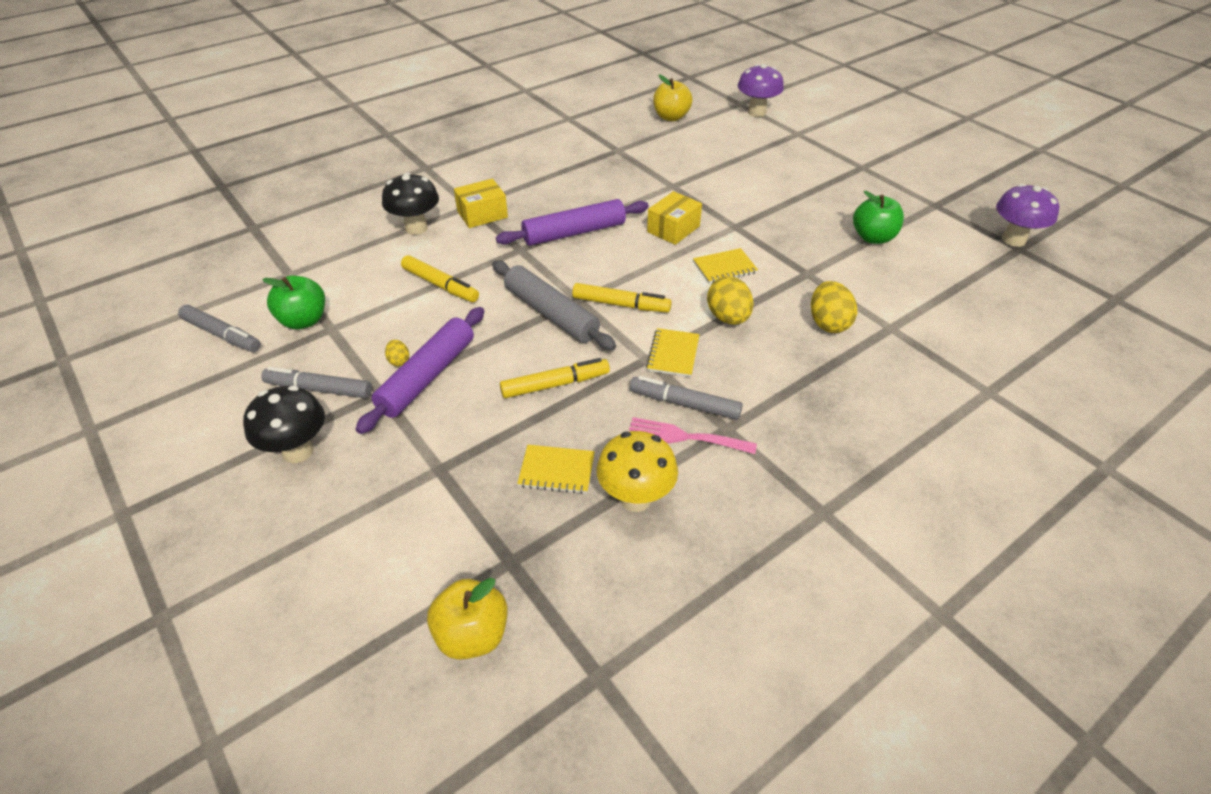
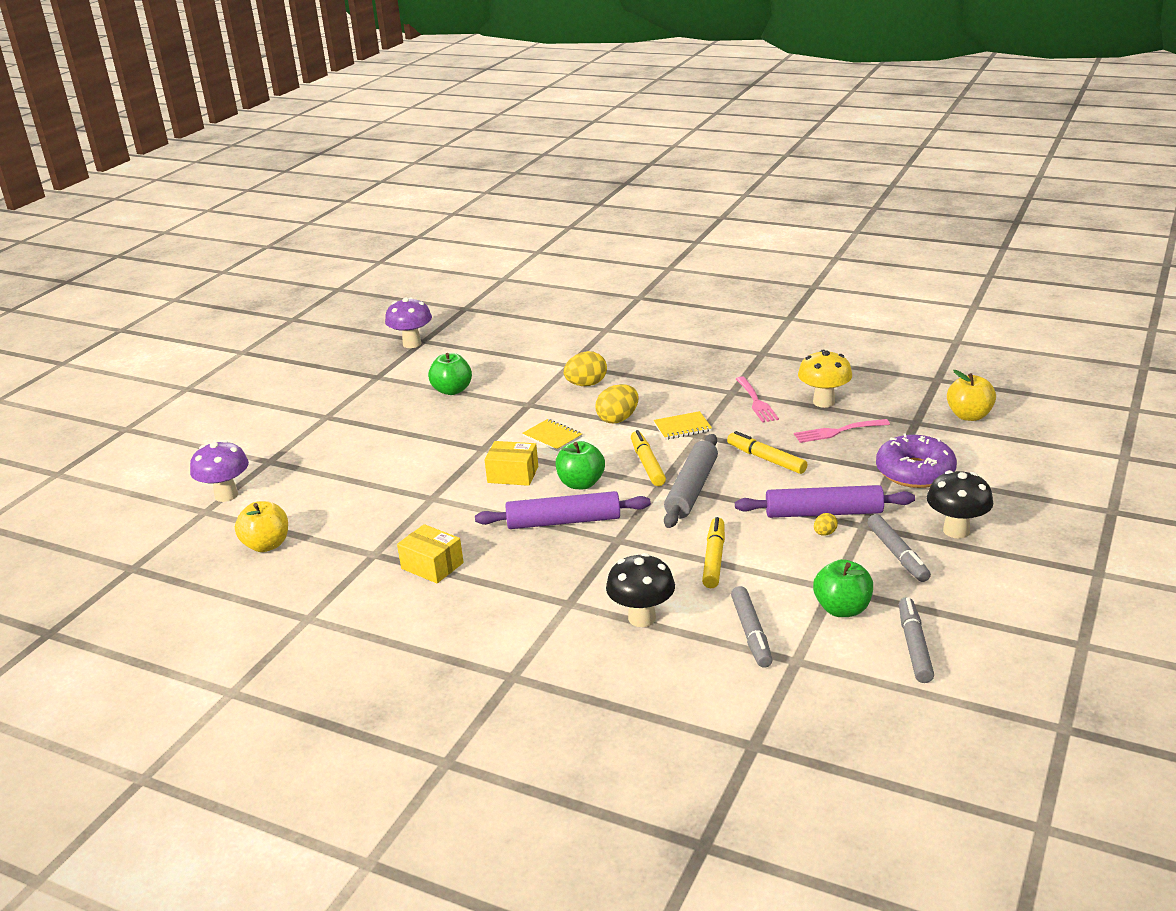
camera: 115 degrees left, 15 degrees down
(416, 486) = (915, 472): none -> purple donut
(482, 214) = (578, 587): yellow box -> yellow box (432, 566)
(556, 471) = (837, 431): yellow notebook -> pink fork
(574, 232) = (563, 521): purple rolling pin -> purple rolling pin turned 45 degrees counterclockwise
(623, 258) = (581, 483): none -> green apple
(684, 404) = (727, 410): grey marker -> grey marker (751, 633)

